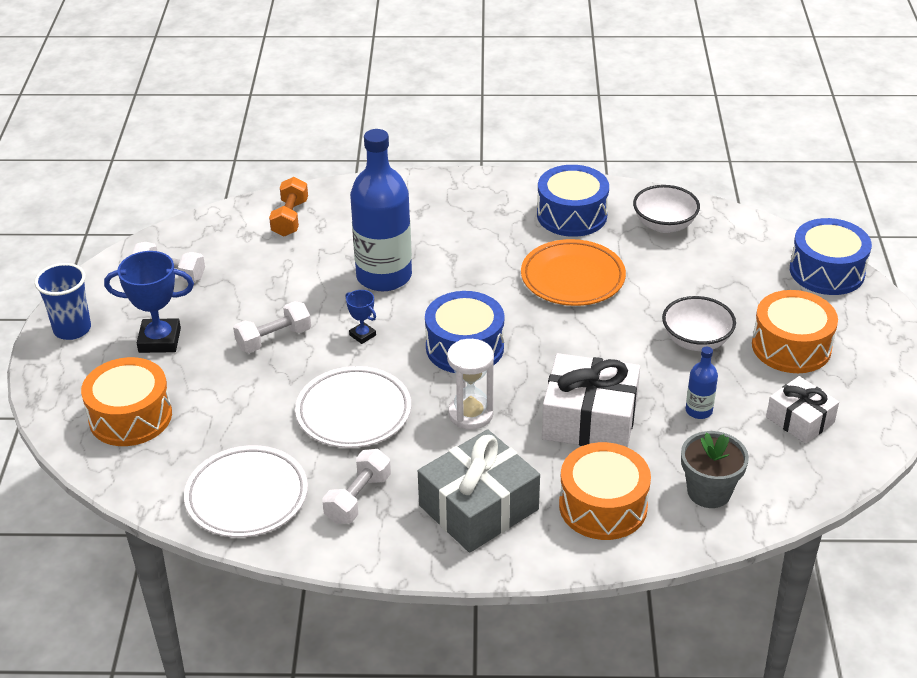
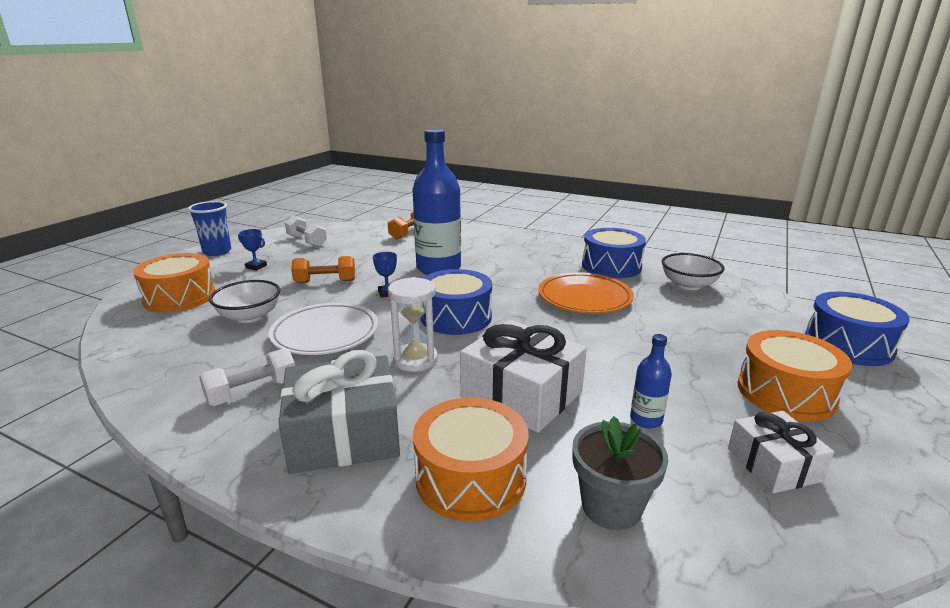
camera: 25 degrees right, 15 degrees down
(159, 340) = (256, 267): blue trophy -> blue trophy, size x0.52
(247, 496) = (176, 363): white plate -> none
(274, 339) = (325, 282): white dumbbell -> orange dumbbell
(696, 340) = (676, 362): white bowl -> white bowl (250, 316)

